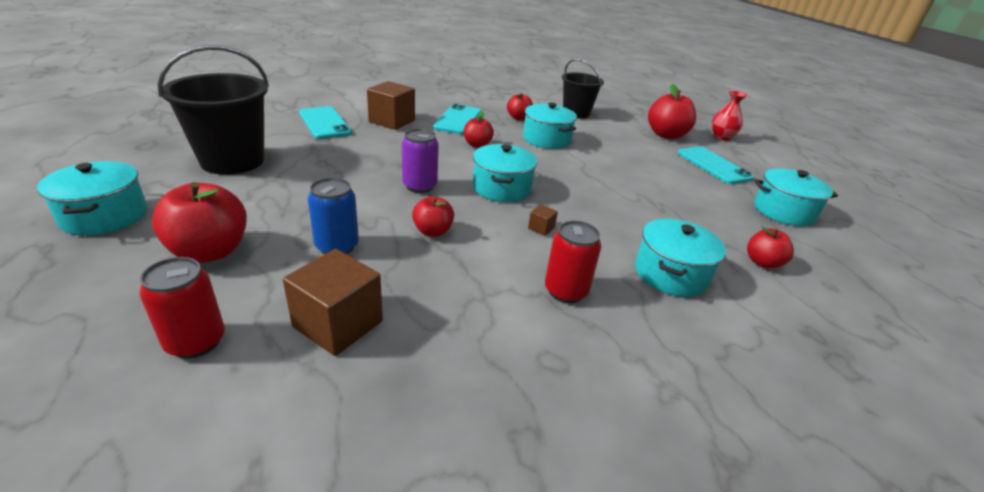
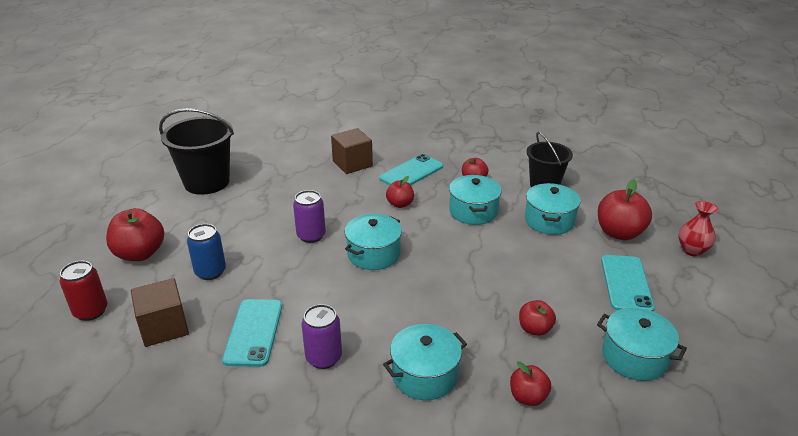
camera: 35 degrees right, 0 degrees up
(105, 216) = (108, 211): turquoise pot -> turquoise pot (549, 221)
(325, 123) = (298, 157): turquoise phone -> turquoise phone (254, 332)
(433, 231) = (281, 279): red apple -> red apple (535, 329)
(541, 228) = (364, 300): brown cube -> none
(565, 291) = (324, 358): red can -> purple can

